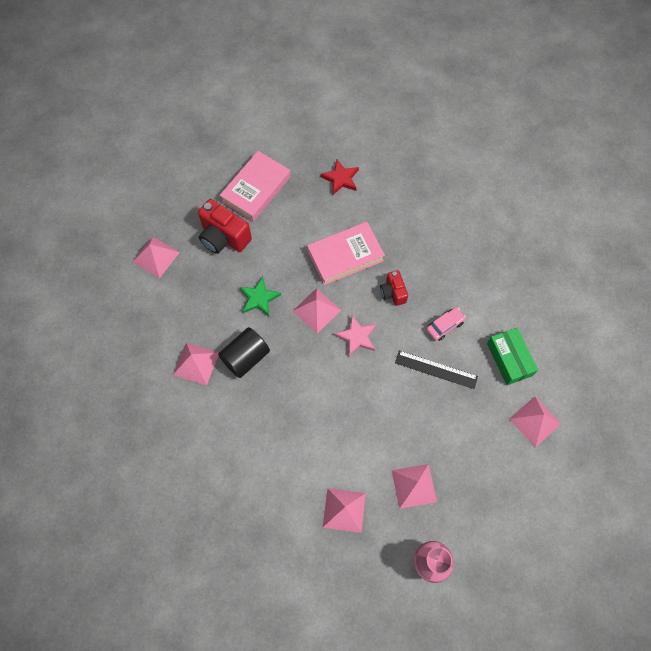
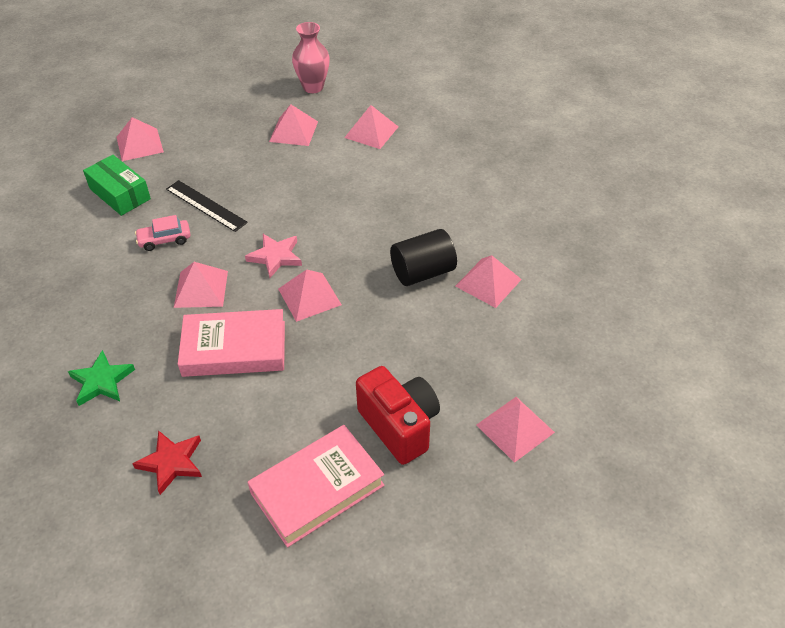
camera: 160 degrees left, 20 degrees down
(259, 298) = (379, 330): green star -> green star (102, 381)
(393, 293) = (201, 289): red camera -> pink pyramid
(509, 359) = (120, 194): green box -> green box turned 45 degrees counterclockwise

